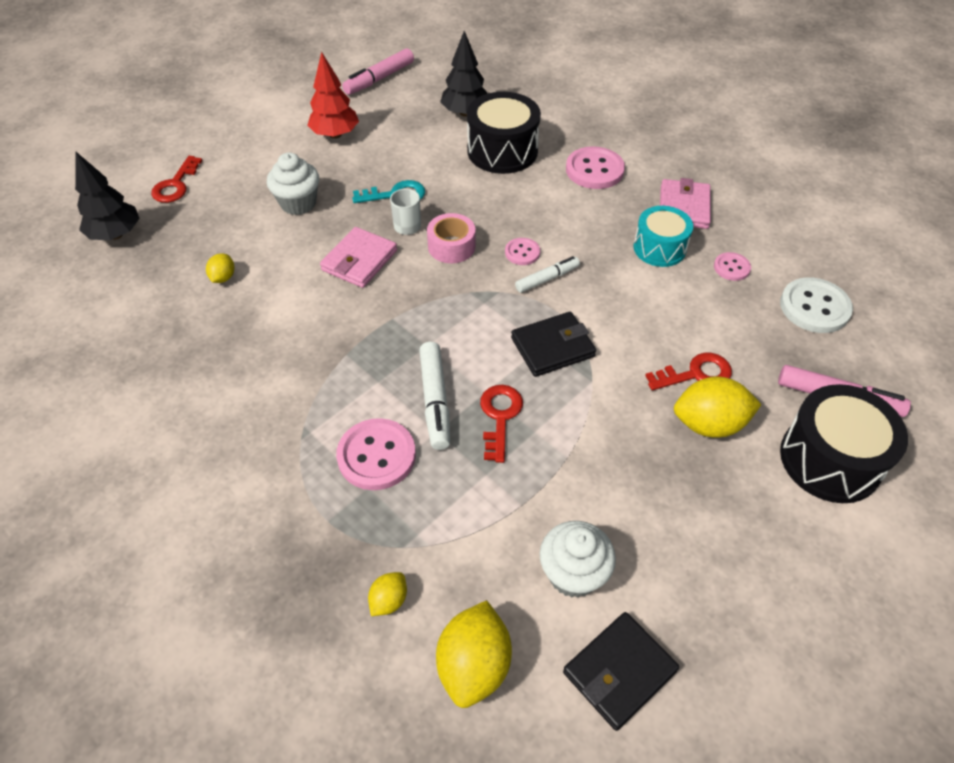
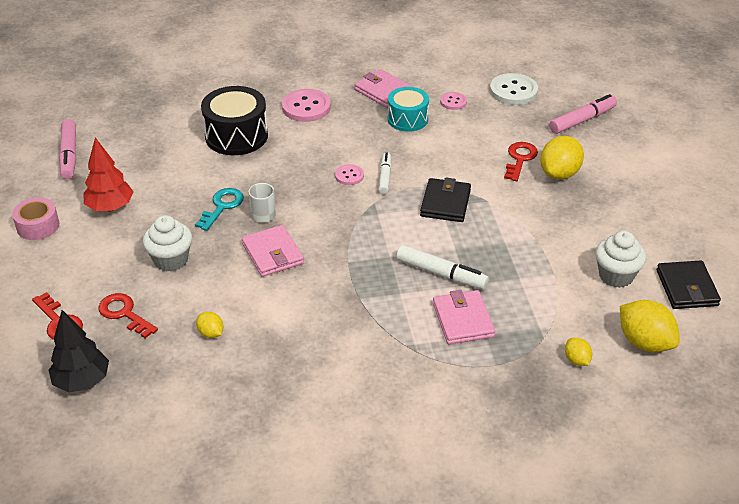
camera: 55 degrees left, 10 degrees down
(376, 456) = (463, 320): pink button -> pink wallet
(451, 246) = (308, 204): pink tape -> pink tape (38, 226)
(465, 113) = (170, 133): black tree -> none
(500, 417) = (480, 252): red key -> red key (124, 314)
(830, 459) = (618, 146): black drum -> none

